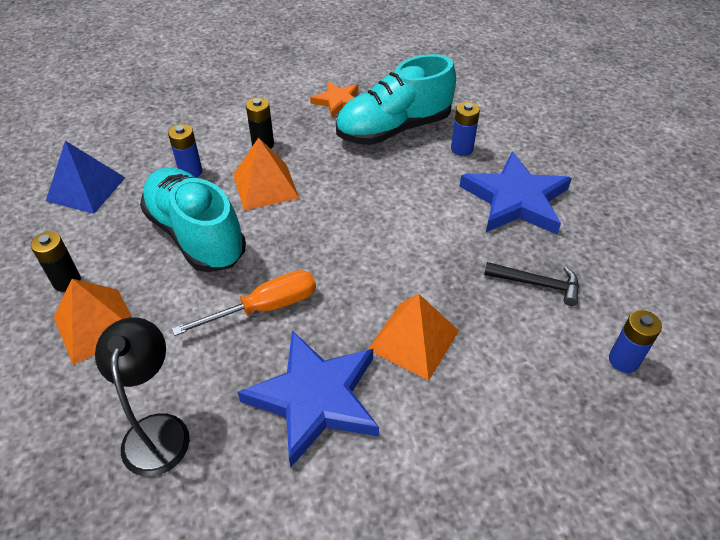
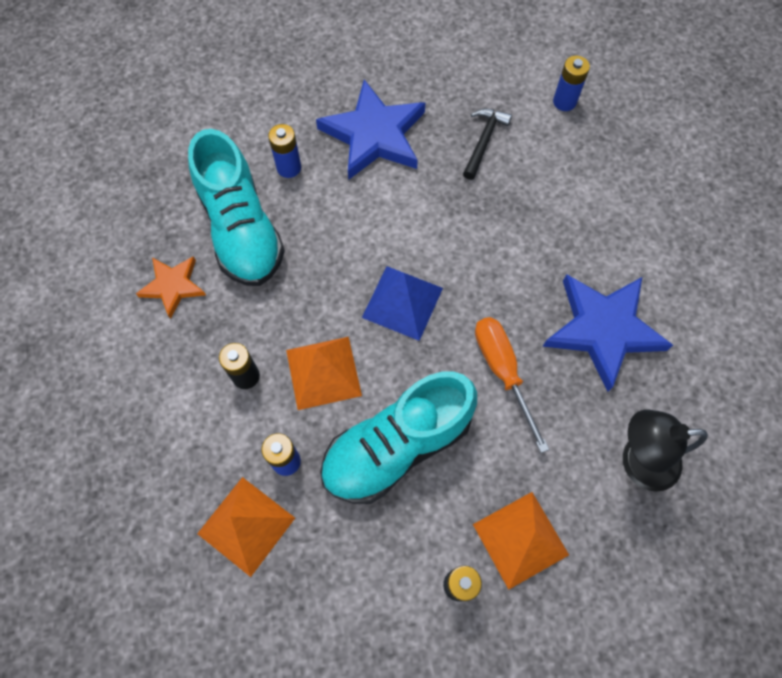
camera: 85 degrees left, 20 degrees up
(86, 189) = (301, 593): blue pyramid -> blue pyramid (402, 302)
(413, 340) = (542, 246): orange pyramid -> orange pyramid (246, 525)

